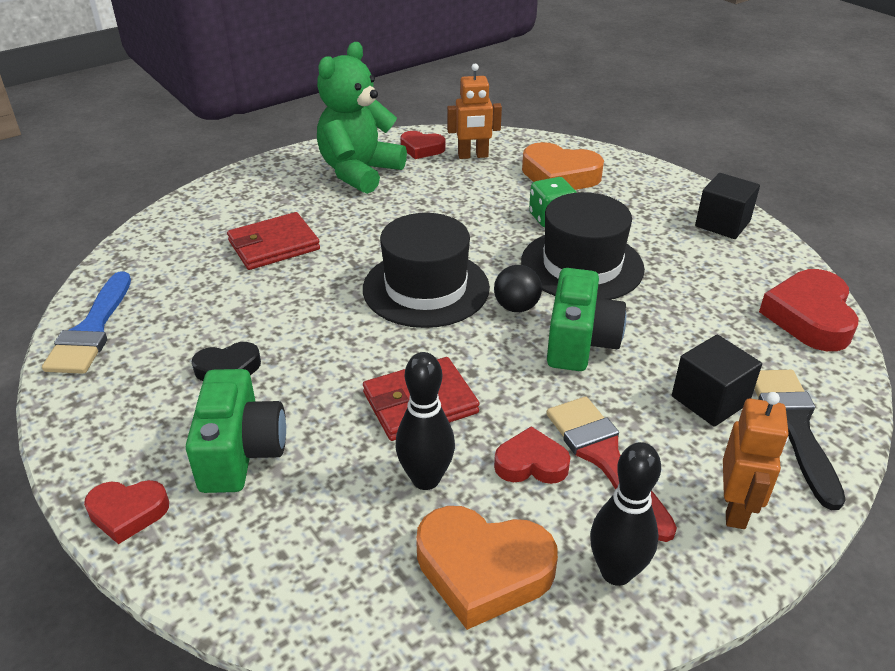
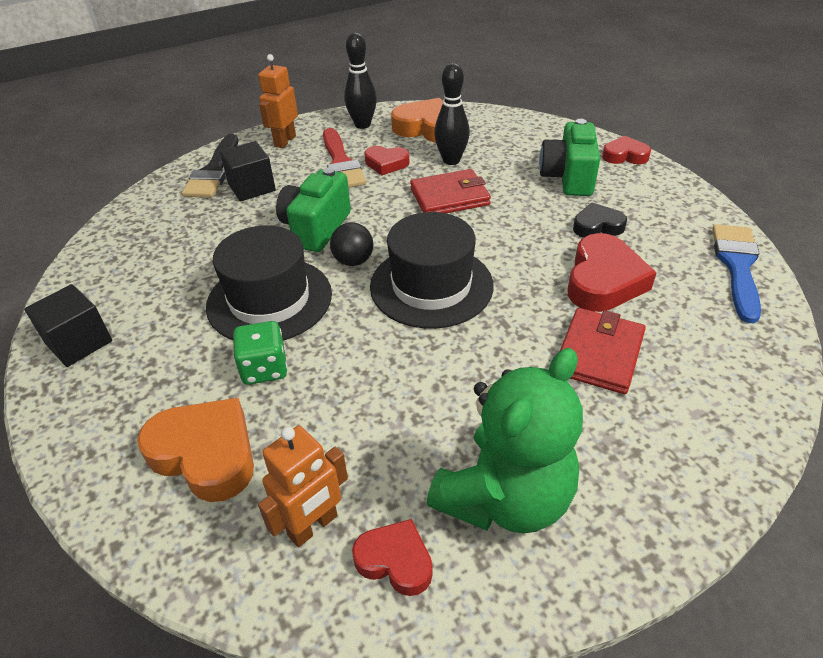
camera: 170 degrees left, 5 degrees up
(274, 245) = (599, 354): red wallet -> red wallet turned 45 degrees counterclockwise
(473, 156) = (313, 526): orange robot -> orange robot turned 135 degrees clockwise
(809, 317) = (118, 236): red heart -> red heart (603, 281)

